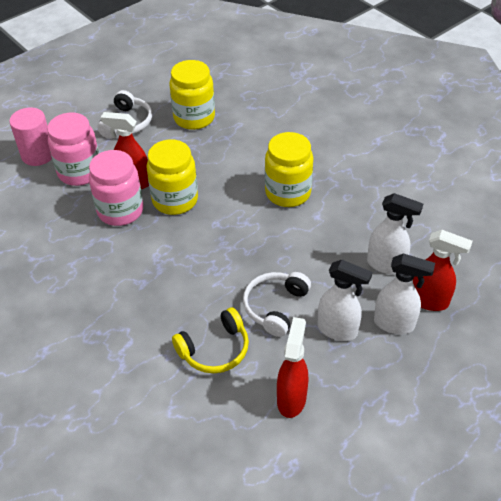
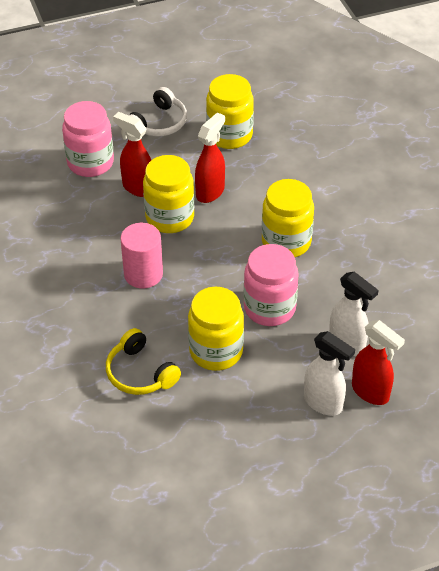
camera: 20 degrees right, 0 degrees up
(38, 155) = (58, 133): pink cylinder -> pink cylinder (143, 274)
(120, 211) = (112, 213): pink jar -> pink jar (269, 308)
(215, 349) = (140, 373): yellow headphones -> yellow headphones turned 60 degrees clockwise
(275, 307) = (216, 351): white headphones -> yellow jar
(291, 398) = (188, 439): red spray bottle -> red spray bottle (210, 192)
(338, 330) = (265, 391): white spray bottle -> none

